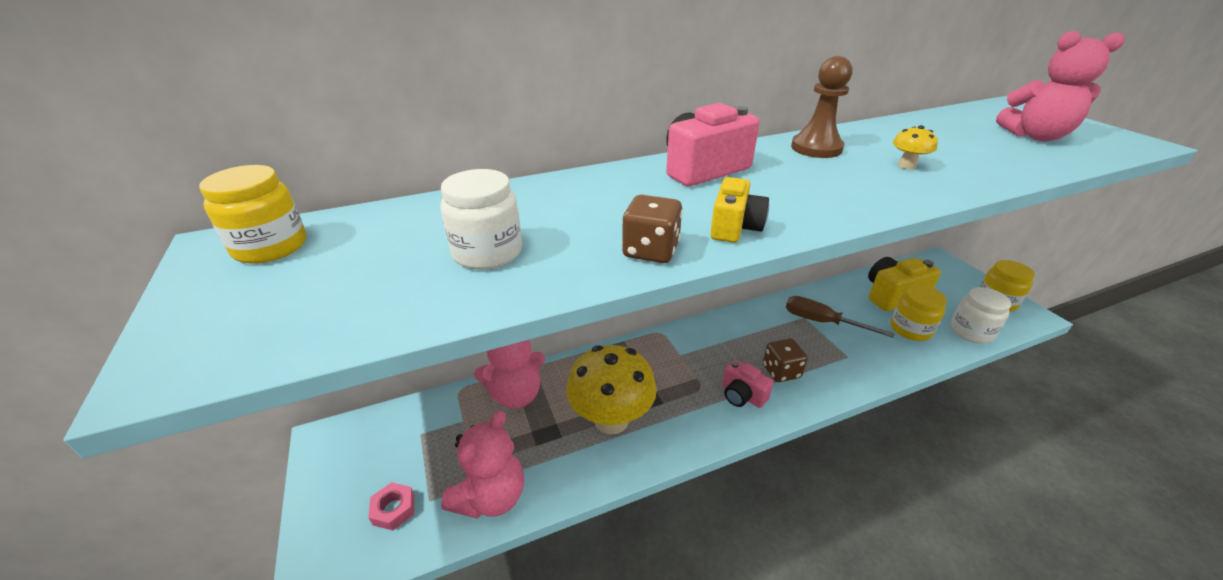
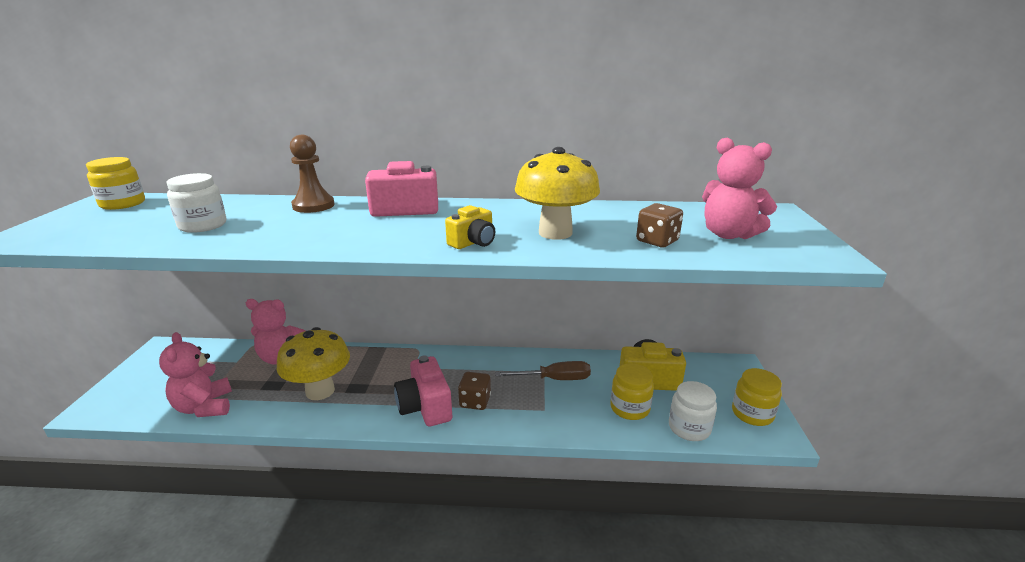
camera: 25 degrees right, 10 degrees down
(394, 509) = (153, 394): pink nut -> none
(491, 497) = (205, 407): pink teddy bear -> pink teddy bear turned 105 degrees clockwise
(651, 251) = (280, 242): brown dice -> brown dice (657, 241)
(735, 227) = (351, 242): yellow camera -> yellow camera (473, 242)
(742, 395) = (425, 407): pink camera -> pink camera, size x1.62
(816, 148) = (514, 211): brown pawn -> brown pawn (313, 206)
(822, 322) = (554, 379): brown screwdriver -> brown screwdriver turned 120 degrees clockwise
(906, 166) = (555, 233): yellow mushroom -> yellow mushroom, size x2.41

